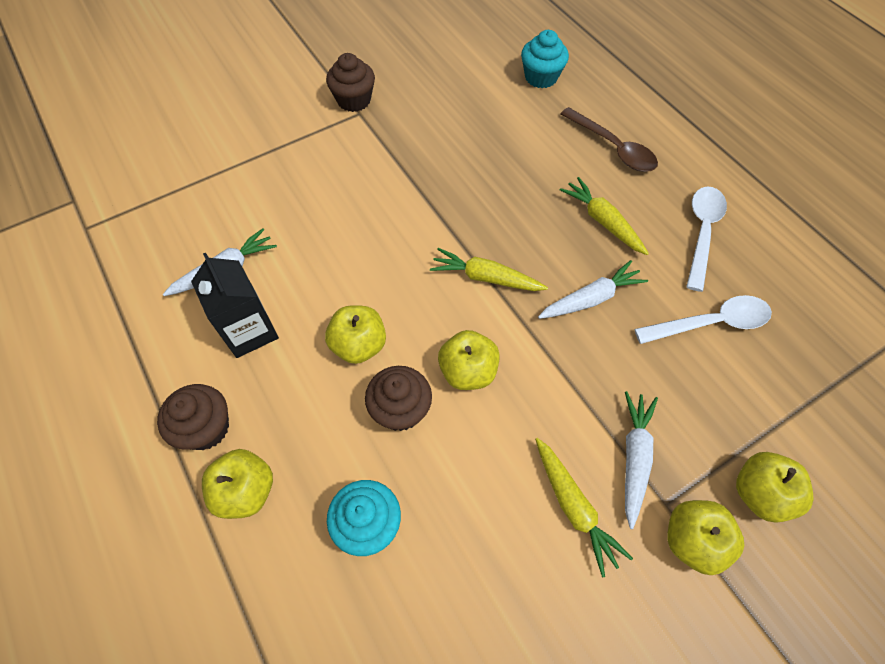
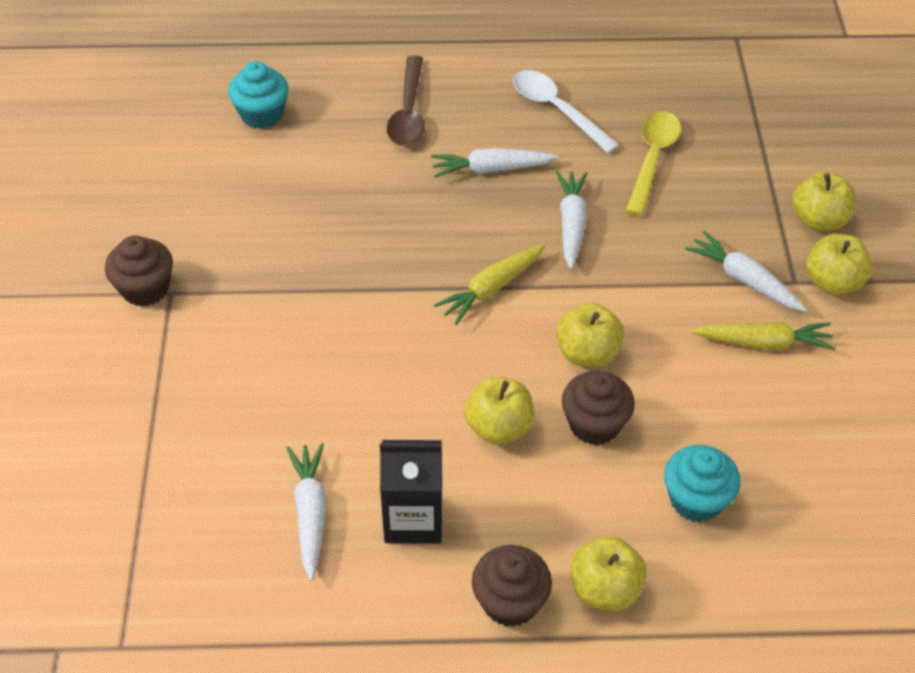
camera: 60 degrees left, 10 degrees down
(602, 221) = (491, 169): yellow carrot -> white carrot
(613, 148) = (408, 113): brown spoon -> brown spoon turned 105 degrees clockwise
(711, 323) = (652, 159): white spoon -> yellow spoon

